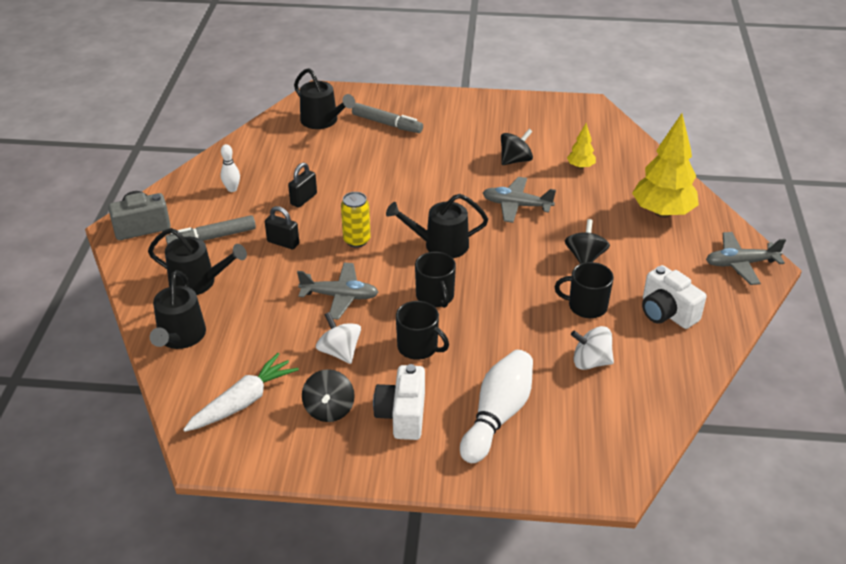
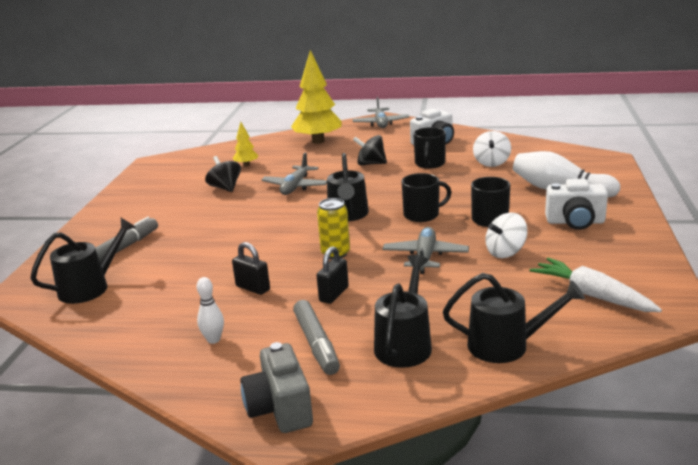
camera: 85 degrees left, 15 degrees down
(329, 409) = (582, 252): black spinning top -> none

